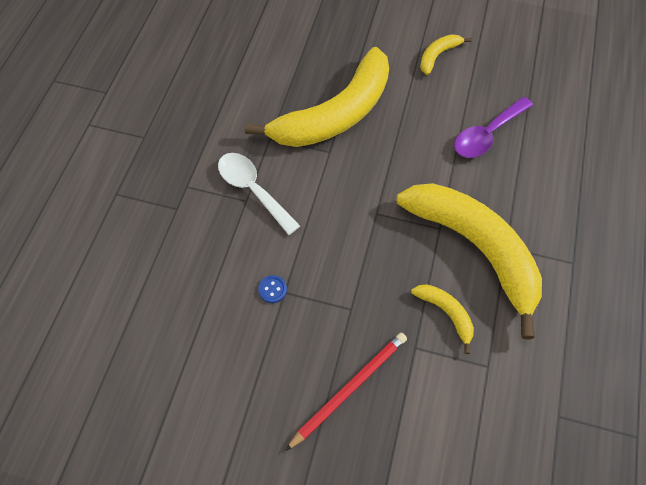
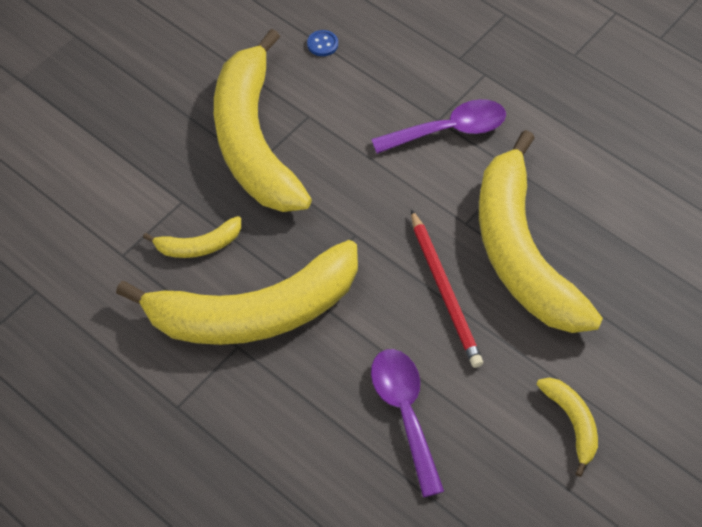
camera: 115 degrees right, 5 degrees down
(253, 190) = (449, 130): white spoon -> purple spoon
(272, 289) = (317, 107): blue button -> blue button (322, 44)
(328, 322) = (253, 139): none -> yellow banana
(349, 388) = (178, 131): red pencil -> red pencil (445, 291)

